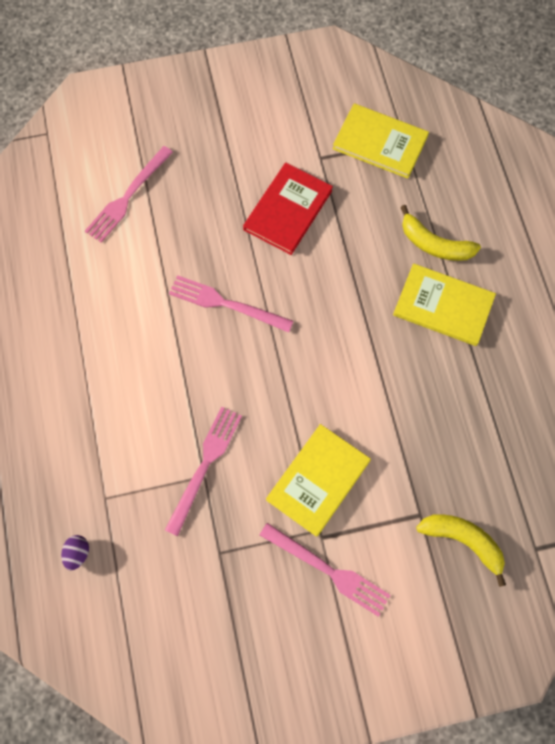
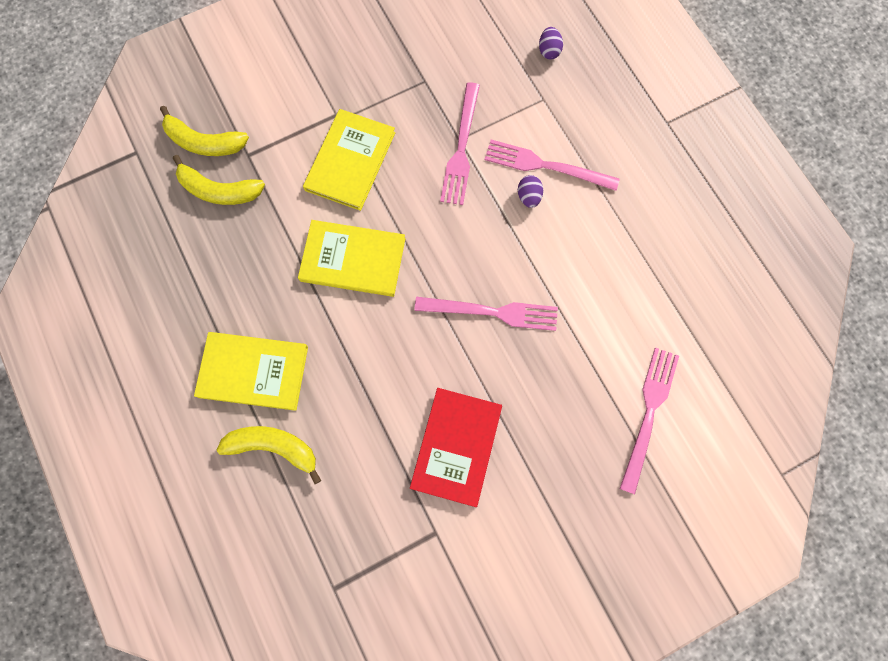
camera: 165 degrees right, 5 degrees up
(157, 399) = (528, 197): none -> purple egg
(328, 570) = (324, 90): pink fork -> pink fork (546, 166)
(380, 143) = (365, 577): yellow book -> yellow book (353, 259)
(454, 483) = (219, 190): none -> yellow banana

